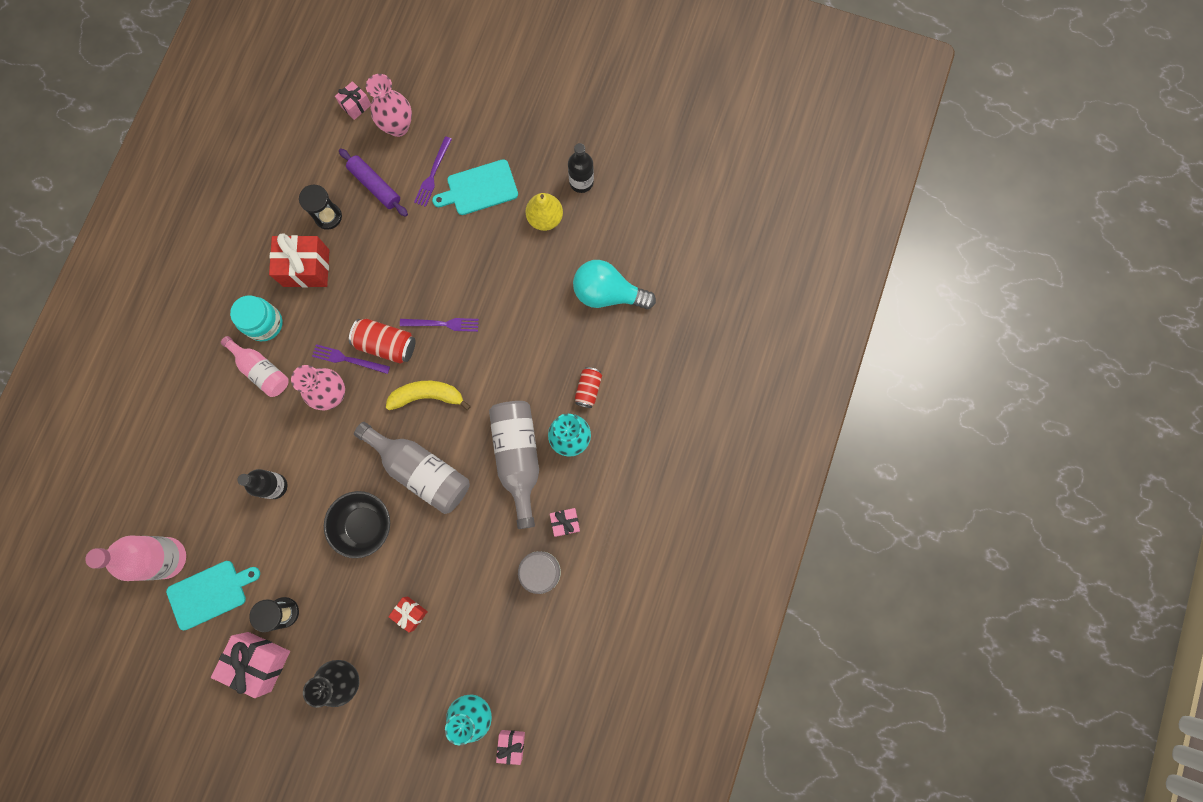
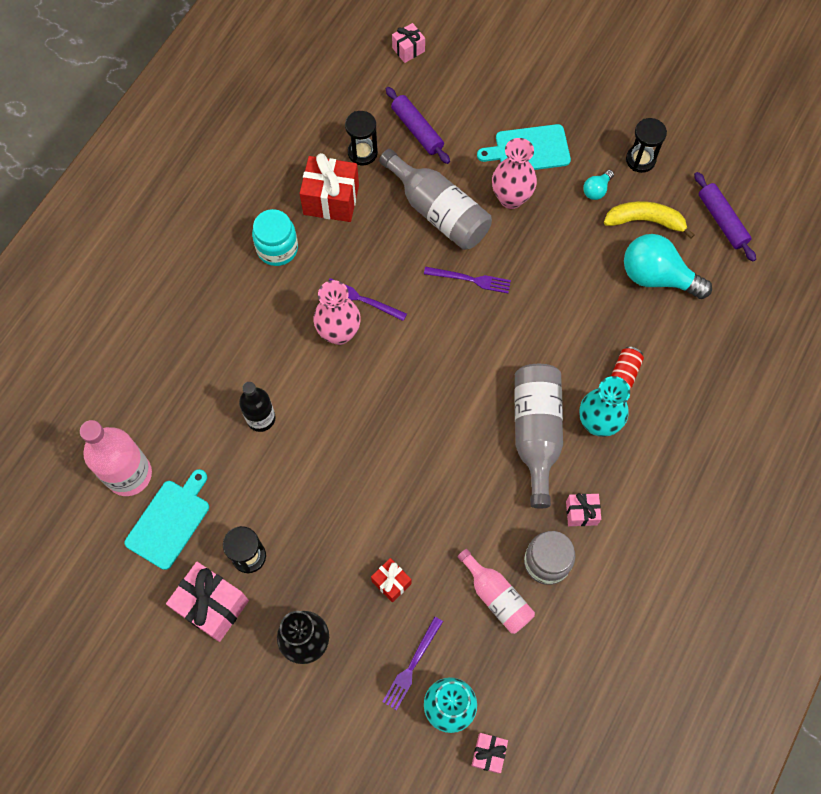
camera: 10 degrees right, 10 degrees down
(210, 593) = (170, 521): turquoise cutting board -> turquoise cutting board turned 45 degrees counterclockwise
(261, 370) = (266, 295): pink bottle -> pink bottle (496, 597)
(364, 525) = (353, 477): black bowl -> none
(386, 344) = (406, 290): red can -> none
(398, 126) = (450, 76): pink vase -> pink vase (511, 198)
(421, 470) = (425, 429): grey bottle -> grey bottle (438, 211)
(427, 396) = (443, 351): yellow banana -> yellow banana (645, 221)
(433, 174) = (481, 128): purple fork -> purple fork (412, 665)
(545, 218) = (596, 190): yellow pear -> turquoise light bulb
(581, 182) = (640, 160): black bottle -> black hourglass
(660, 229) = (722, 220): none -> purple rolling pin

